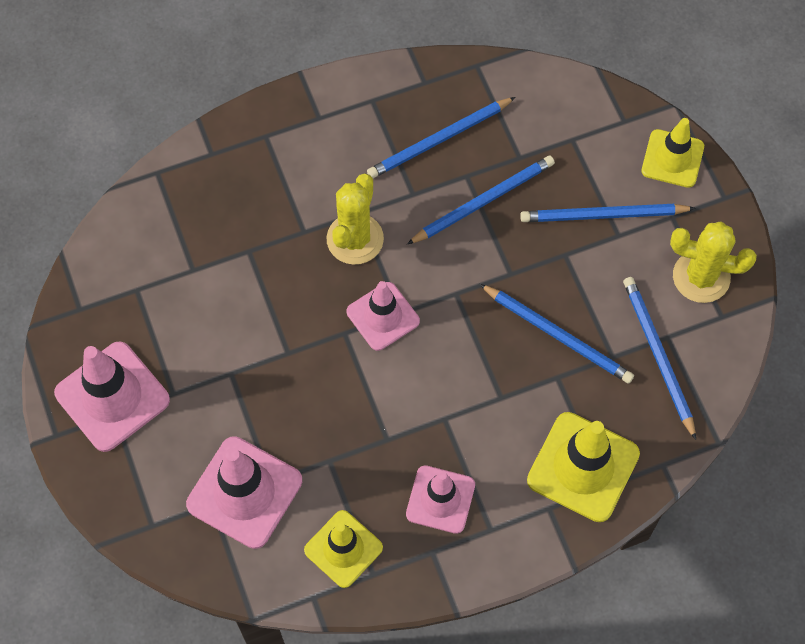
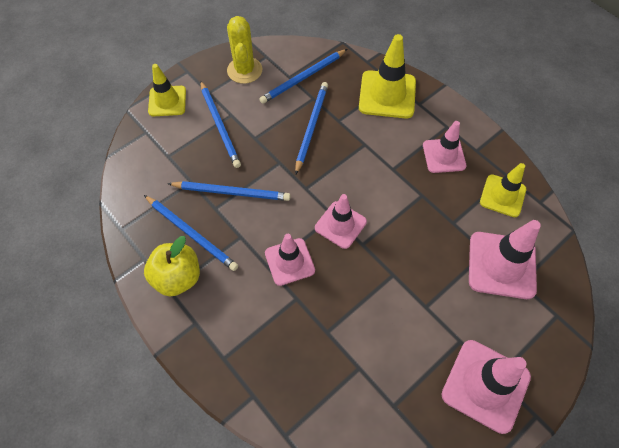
camera: 110 degrees left, 5 degrees down
(355, 239) = (289, 262): yellow cactus -> pink traffic cone
(384, 112) = (177, 277): none -> yellow apple
(483, 201) = (232, 192): blue pencil -> blue pencil turned 150 degrees clockwise

